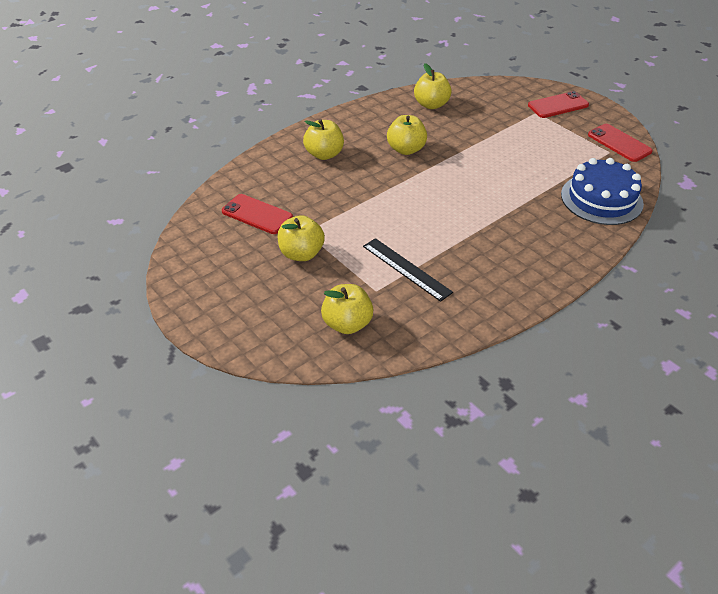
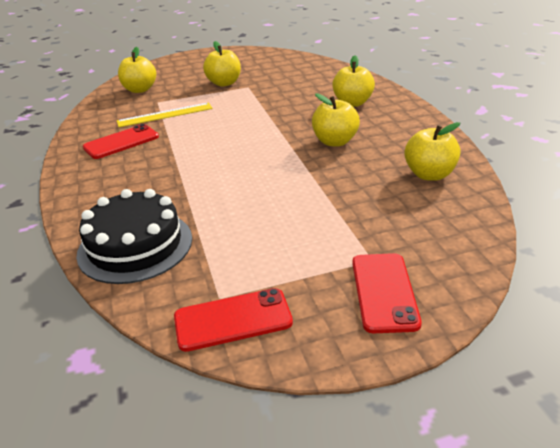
camera: 115 degrees right, 10 degrees down
(257, 214) = (285, 73): red phone -> red phone (121, 142)
(406, 269) = (165, 115): black ruler -> yellow ruler
(601, 199) = (135, 246): blue cake -> black cake

